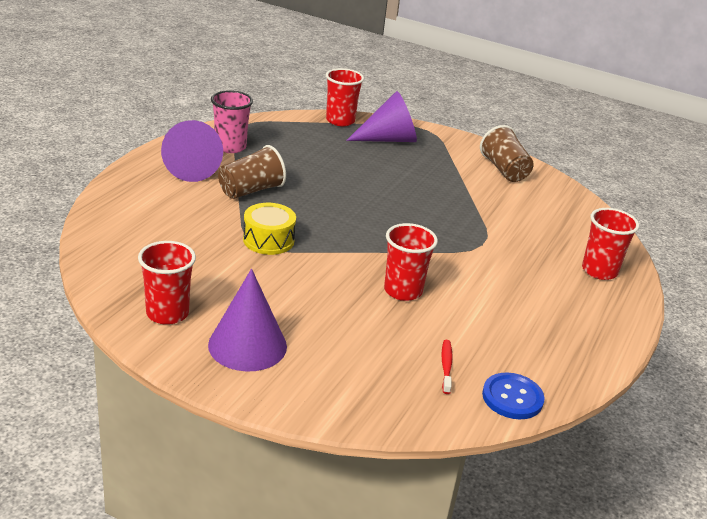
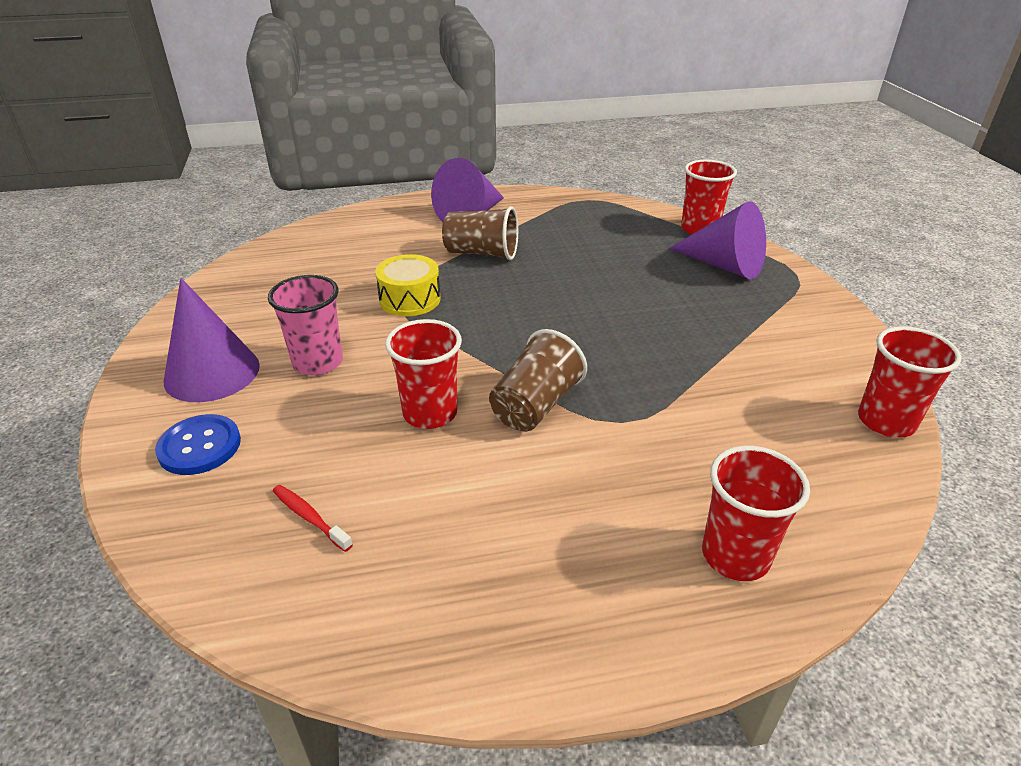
camera: 55 degrees right, 5 degrees up
(167, 313) = (221, 313): red cup -> red cup (886, 421)
(230, 147) = (538, 212): pink cup -> pink cup (318, 362)
(446, 366) = (309, 517): red toothbrush -> red toothbrush turned 105 degrees counterclockwise
(504, 170) = (827, 358): brown cup -> brown cup (535, 405)
(512, 398) = (296, 611): blue button -> blue button (199, 446)

